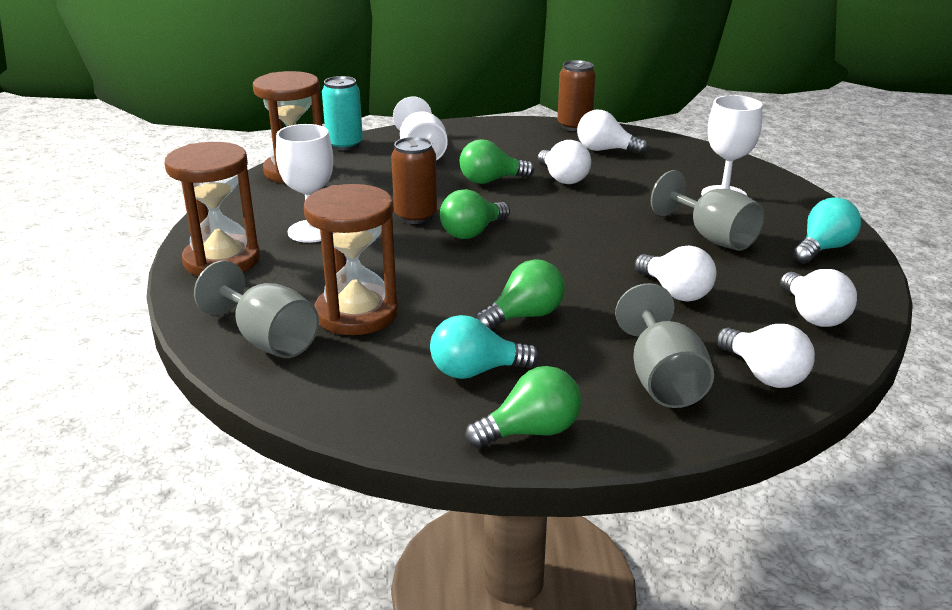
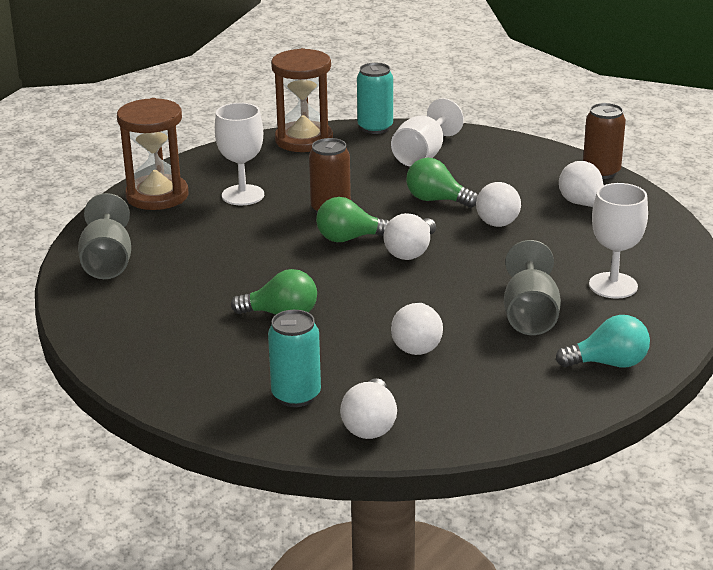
camera: 40 degrees right, 0 degrees up
(356, 313) = (181, 267): brown hourglass -> none
(476, 371) = (192, 336): turquoise light bulb -> none
(531, 431) = (164, 385): green light bulb -> none
(662, 380) = (296, 395): grey goblet -> turquoise can
(813, 315) = (489, 406): white light bulb -> white light bulb (411, 252)

